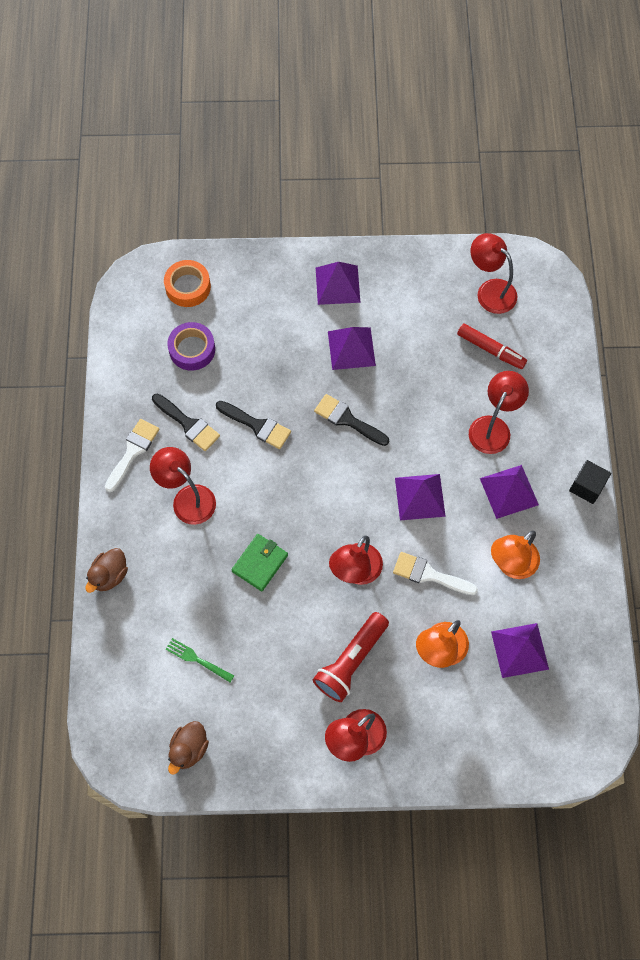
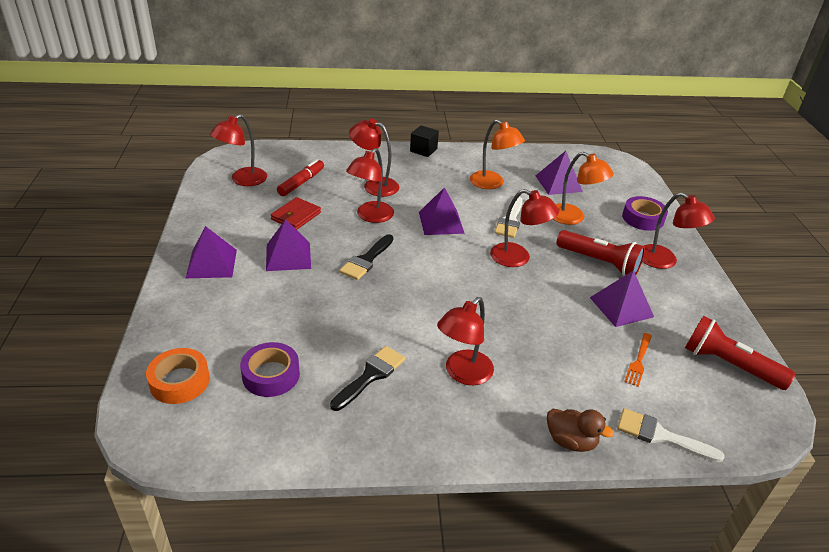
camera: 95 degrees left, 30 degrees down
(133, 451) = (408, 426): white brush -> white brush (660, 436)
(189, 749) = (729, 365): brown duck -> red flashlight
(197, 659) = (638, 361): green fork -> orange fork
(257, 425) = (372, 320): black brush -> none
(260, 563) = (524, 317): green wallet -> none
(422, 349) = (296, 216): none -> red wallet
(427, 423) = (370, 216): none -> red lamp
(444, 741) = (643, 218): none -> purple tape
(509, 491) = (431, 181): purple pyramid -> purple pyramid (621, 307)

